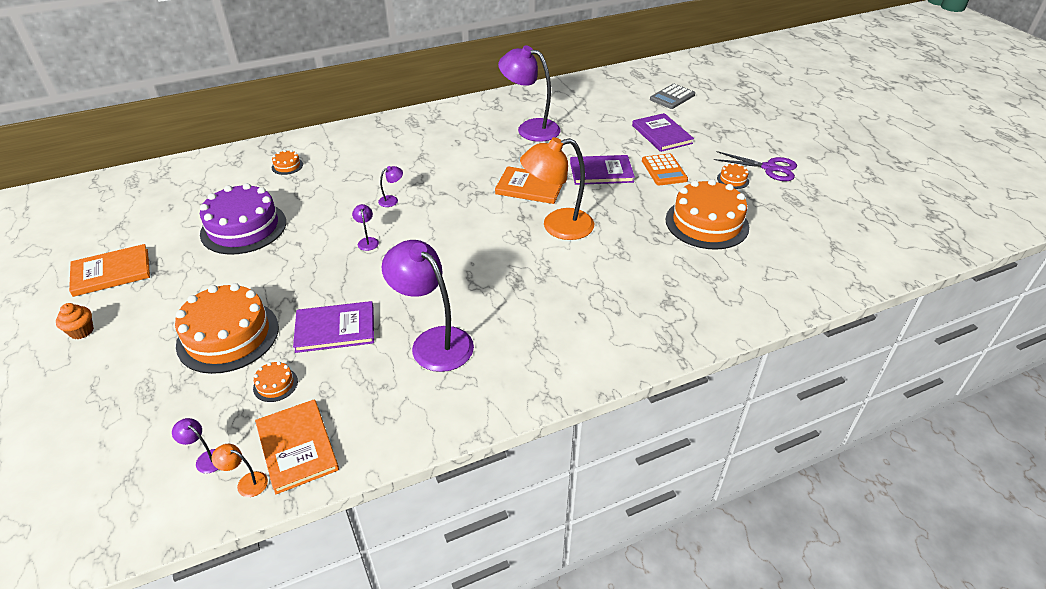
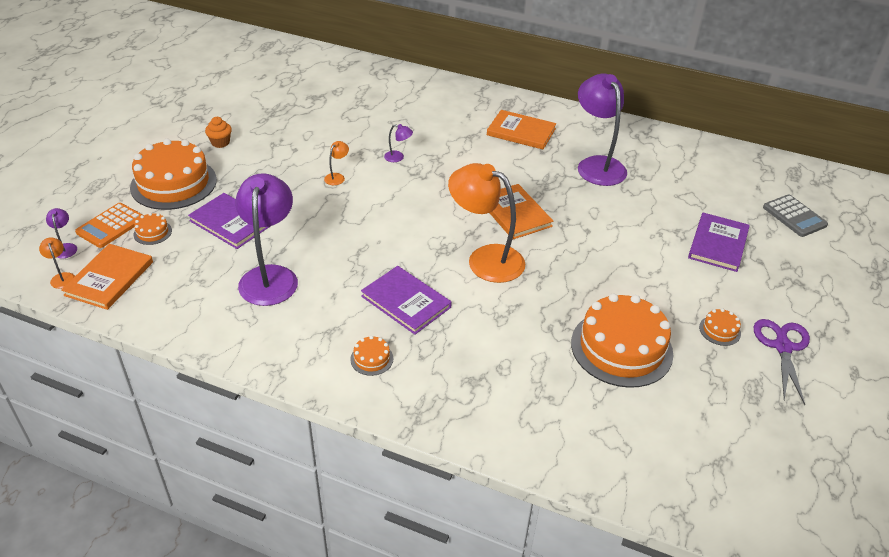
camera: 45 degrees right, 0 degrees up
(81, 331) = (117, 128): orange cupcake -> orange cupcake (220, 143)
(111, 272) = (176, 101): orange book -> orange book (521, 132)
(243, 228) = (280, 117): purple cake -> none
(287, 166) = (369, 89): orange cake -> orange cake (371, 359)
(367, 241) = (337, 177): purple lamp -> orange lamp
(601, 172) = (598, 240): purple book -> purple book (406, 302)
(664, 170) = (662, 276): orange calculator -> orange calculator (111, 226)
(672, 97) = (794, 216): grey calculator -> grey calculator turned 120 degrees counterclockwise
(769, 168) = (782, 347): purple scissors -> purple scissors turned 150 degrees counterclockwise

